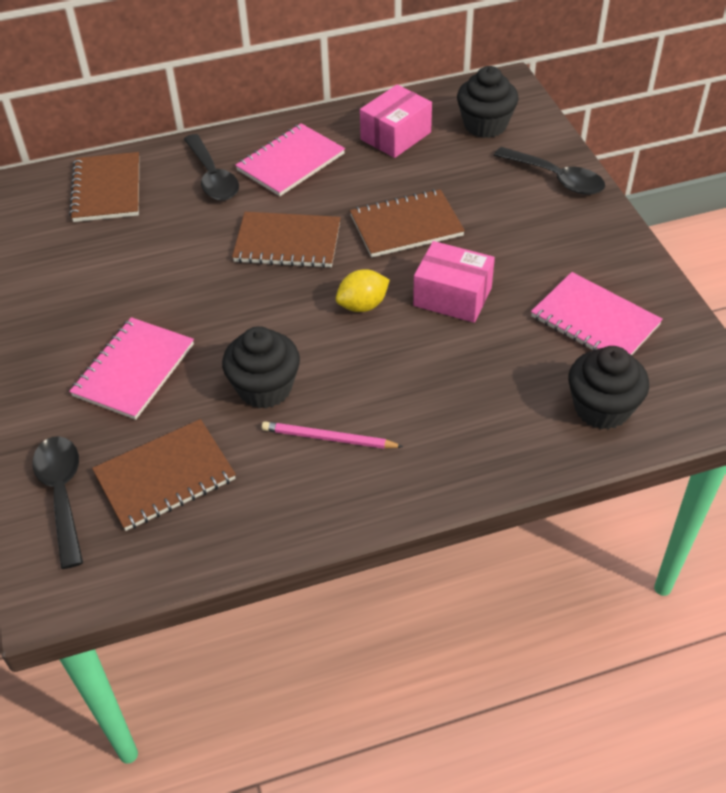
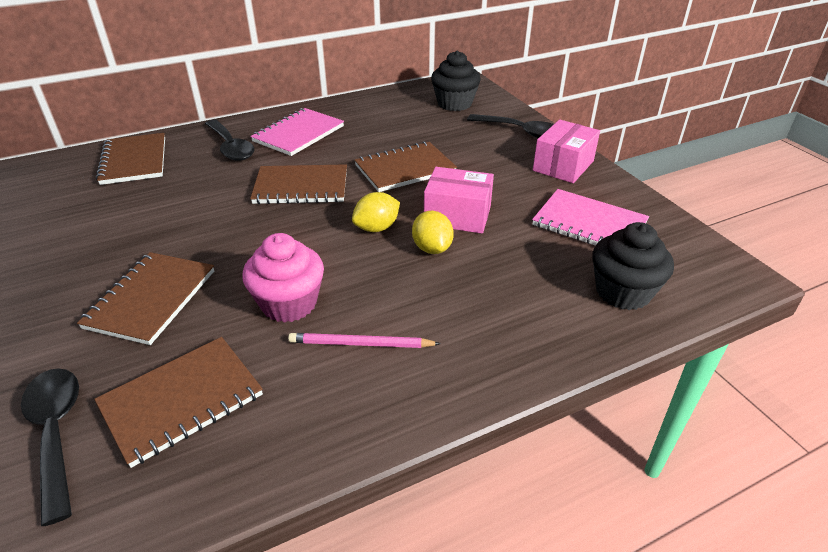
camera: 10 degrees left, 10 degrees down
(134, 370) = (151, 299): pink notebook -> brown notebook
(265, 388) = (289, 303): black cupcake -> pink cupcake
(396, 136) = (384, 113): pink box -> pink box (563, 166)
(416, 336) = (432, 248): none -> yellow lemon

